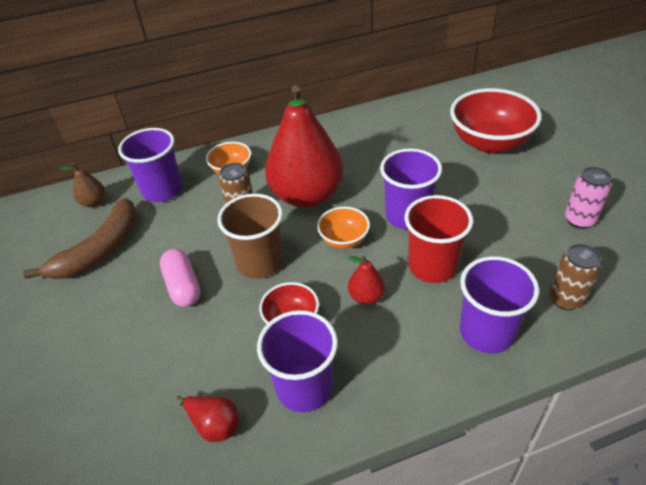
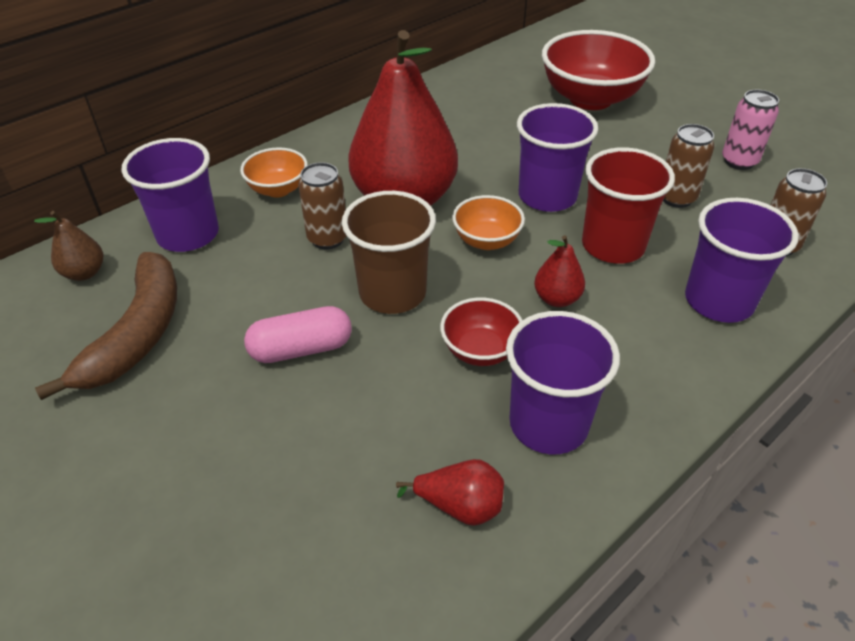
camera: 25 degrees left, 0 degrees up
(183, 286) = (301, 349): pink capsule -> pink capsule turned 60 degrees counterclockwise
(506, 239) = (676, 198): none -> brown can

